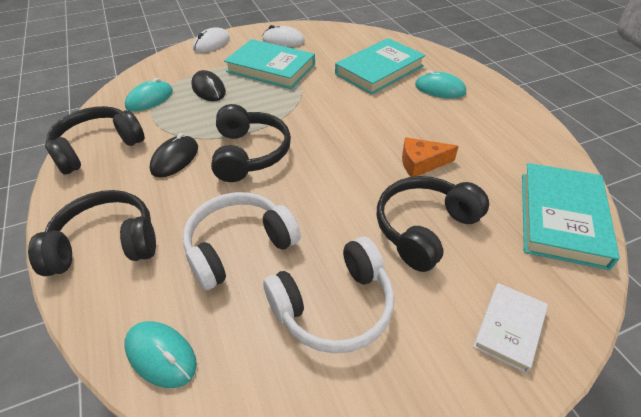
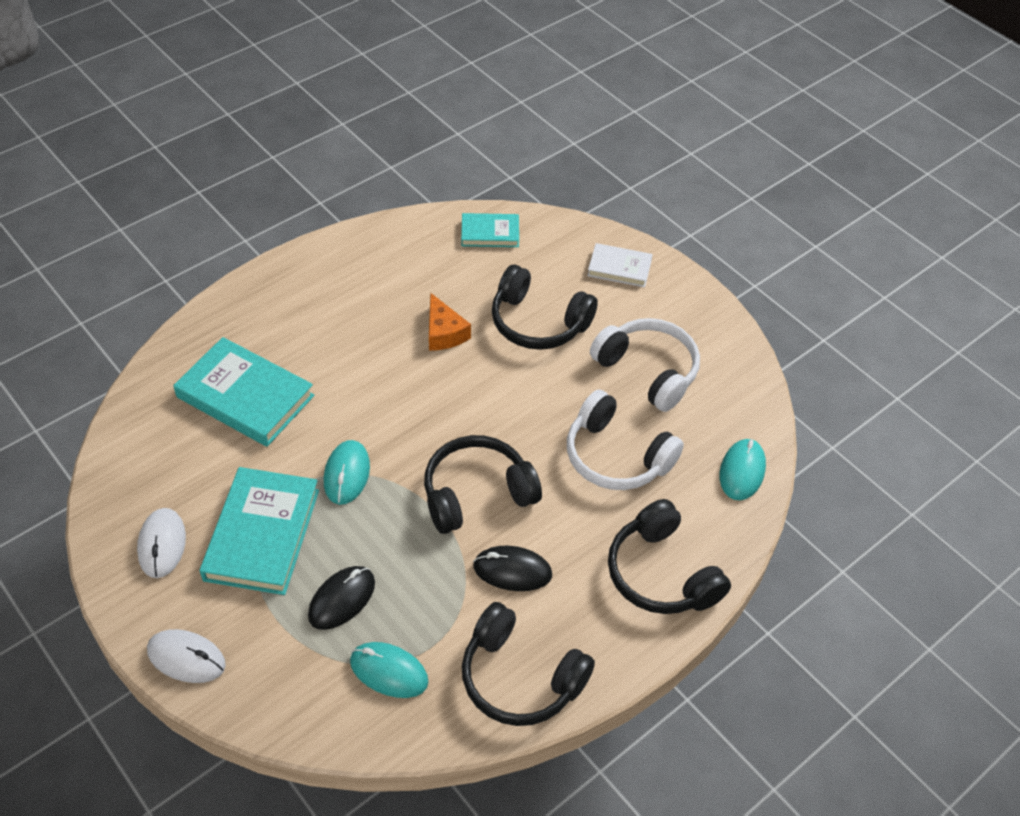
camera: 110 degrees left, 5 degrees up
(440, 89) = (285, 327): turquoise mouse -> turquoise mouse (347, 474)
(561, 218) = (490, 233): turquoise book -> turquoise book, size x0.56

